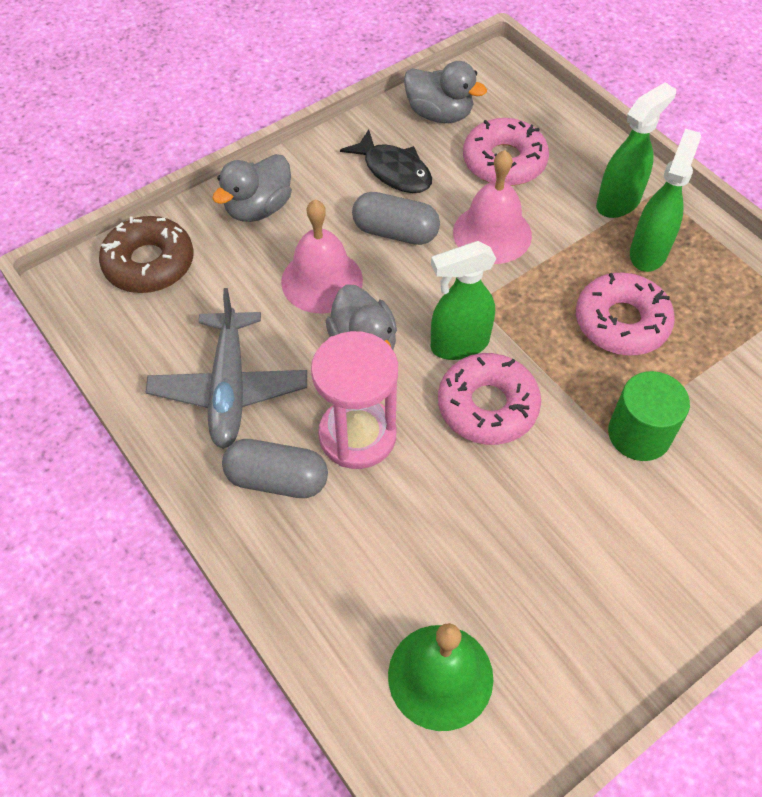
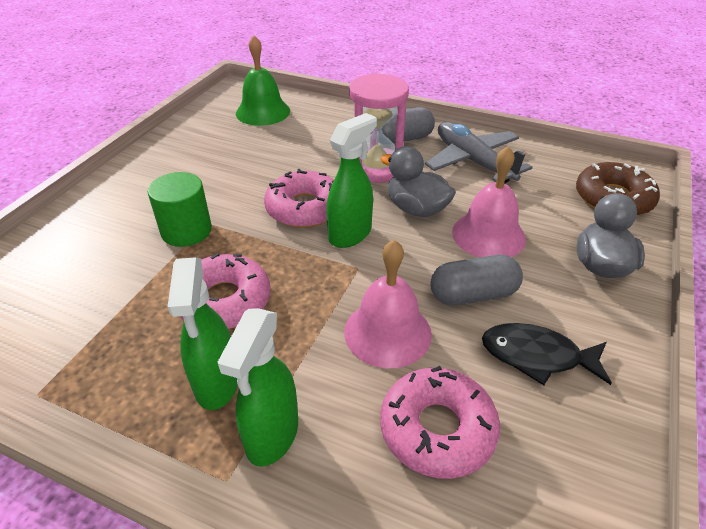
camera: 150 degrees right, 15 degrees down
(439, 114) = (569, 466): grey duck -> none

